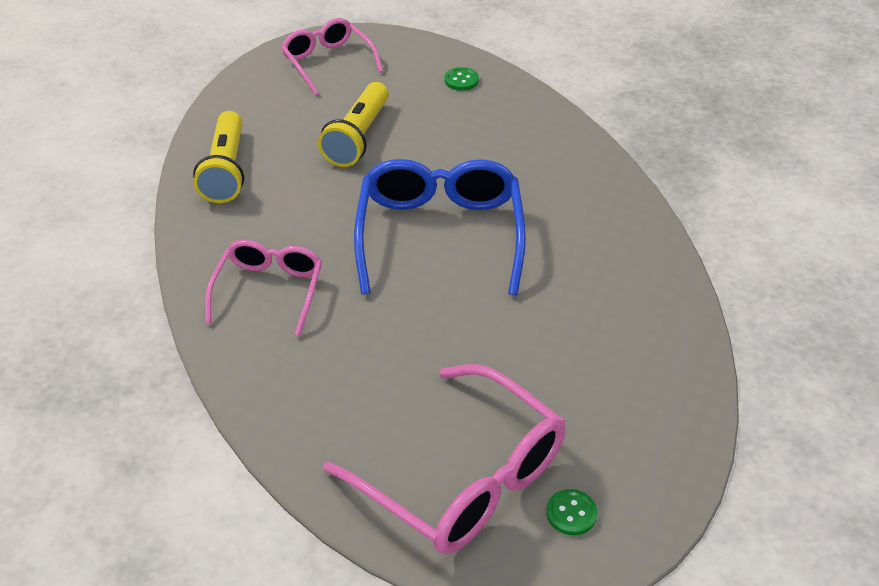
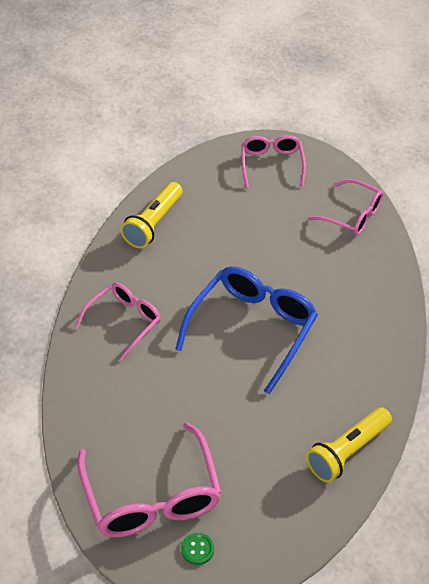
camera: 30 degrees right, 5 degrees up
(357, 138) = (251, 233): yellow flashlight -> yellow flashlight (347, 452)
(461, 80) = (352, 215): green button -> pink glasses

